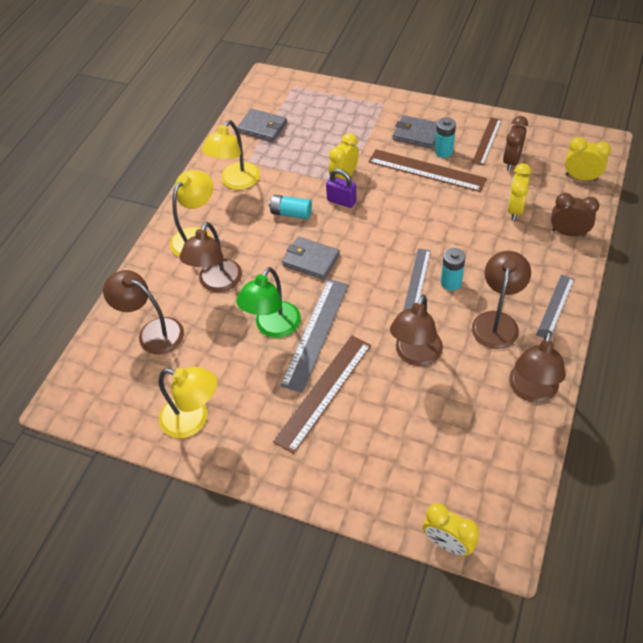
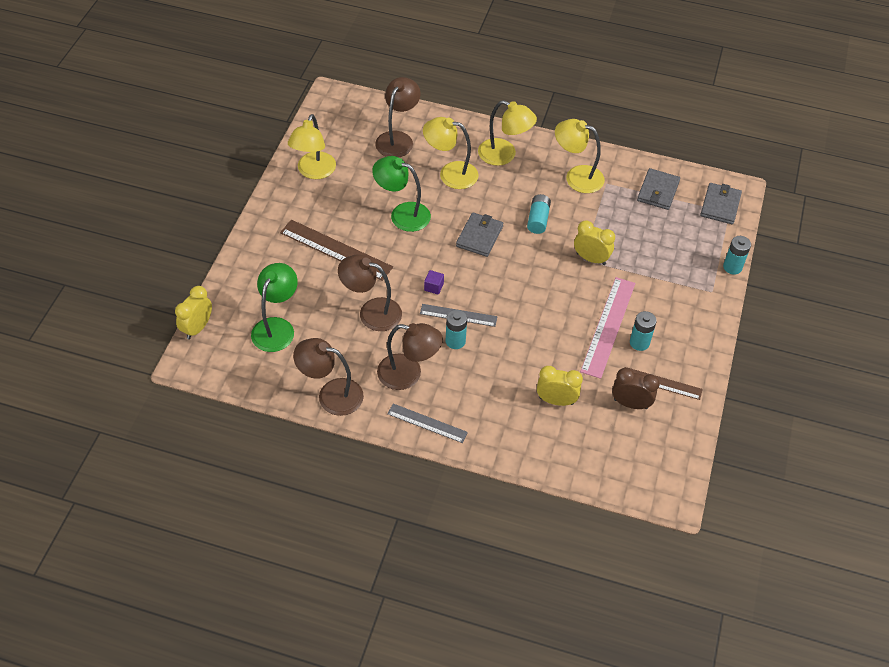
camera: 80 degrees right, 0 degrees up
(217, 283) = (450, 173): brown lamp -> yellow lamp
(315, 333) = (396, 242): grey ruler -> none
(341, 201) = (557, 257): purple padlock -> none
(357, 90) = (732, 267): none -> turquoise battery
(380, 299) = (434, 287): none -> purple cube
(417, 134) = (665, 320): grey wallet -> grey wallet (720, 205)
(426, 170) = (608, 326): brown ruler -> pink ruler
(442, 450) = (277, 327): none -> green lamp
(568, 233) = (525, 445): brown clock -> none
(581, 177) = (611, 468): yellow clock -> none

